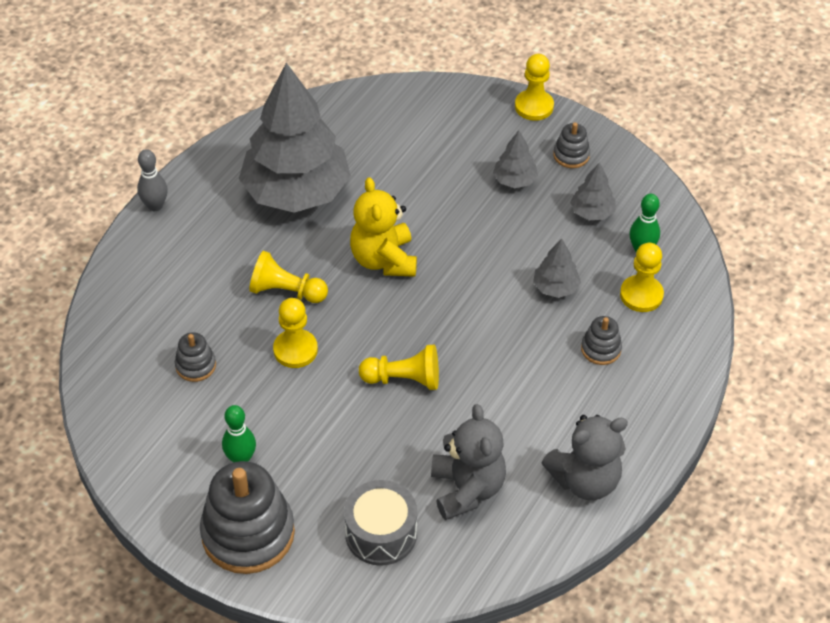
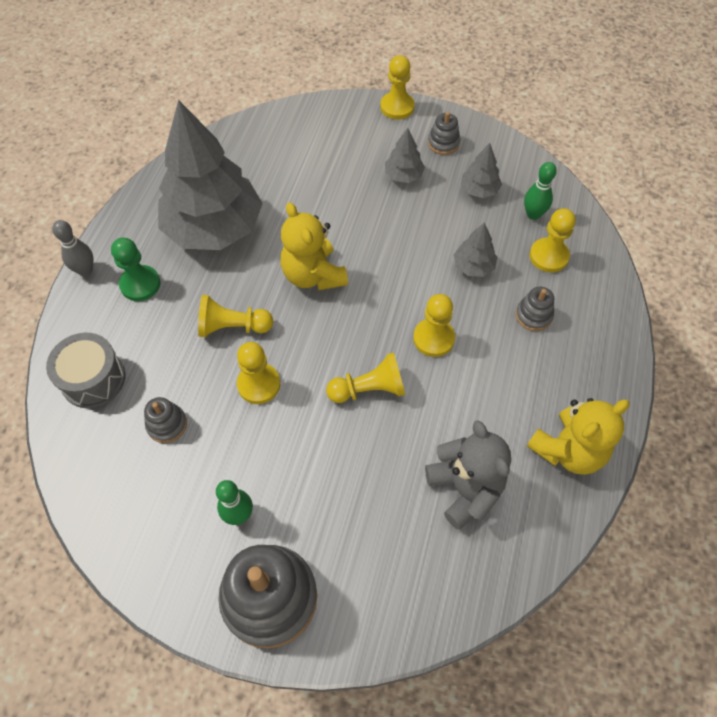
camera: 15 degrees left, 10 degrees up
(206, 231) = (140, 284): none -> green pawn
(381, 533) = (400, 560): grey drum -> grey drum (93, 379)
(487, 347) = (433, 338): none -> yellow pawn
(585, 480) = (568, 450): grey teddy bear -> yellow teddy bear

